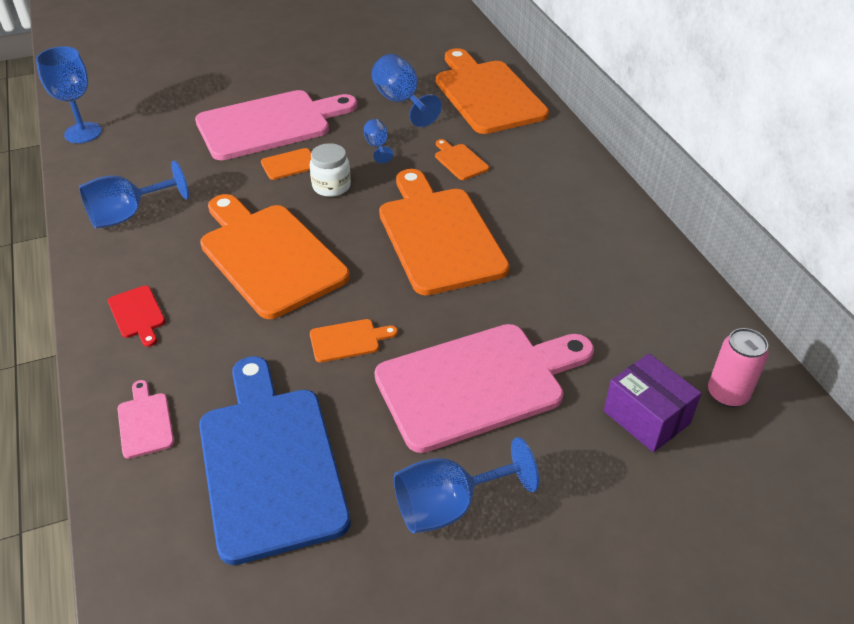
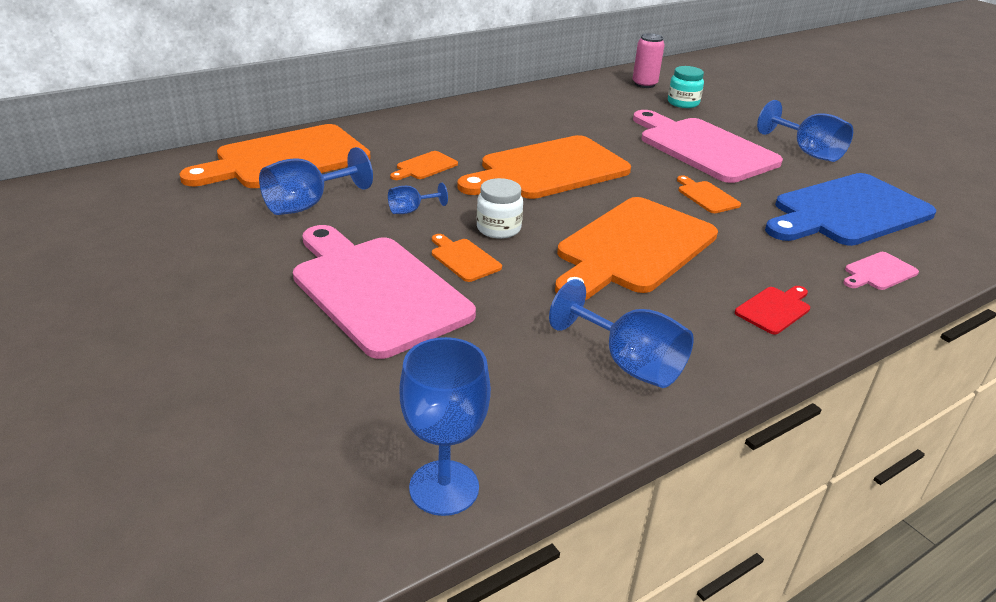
camera: 105 degrees left, 10 degrees down
(646, 417) = (683, 103): purple box -> turquoise jar

